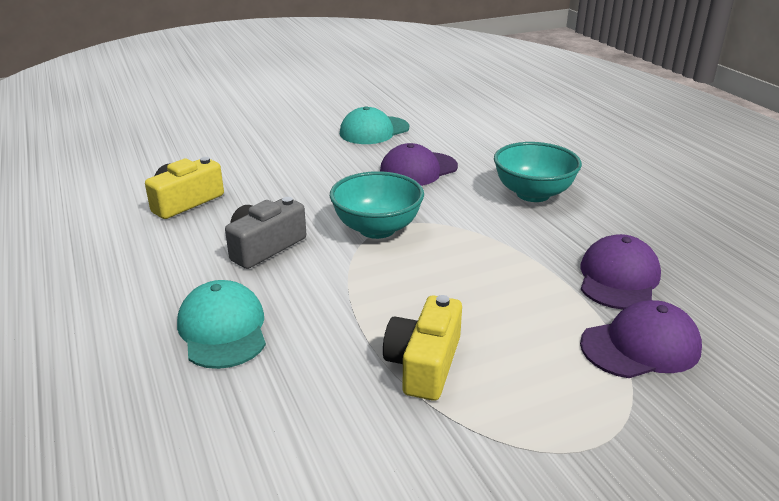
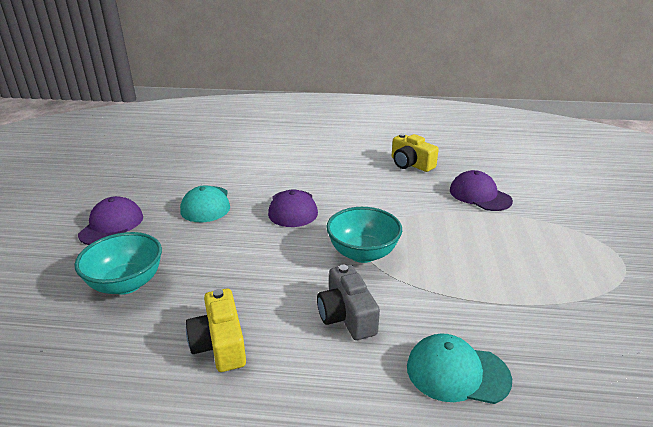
camera: 60 degrees left, 0 degrees up
(424, 364) = (536, 289): yellow camera -> yellow camera (410, 164)
(533, 194) = (368, 183): turquoise bowl -> turquoise bowl (126, 283)
(640, 346) = (544, 215): purple cap -> purple cap (112, 225)

